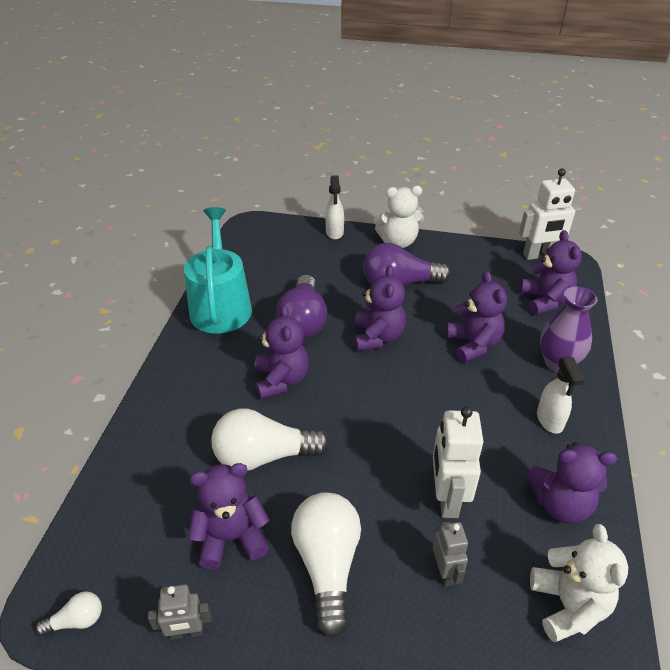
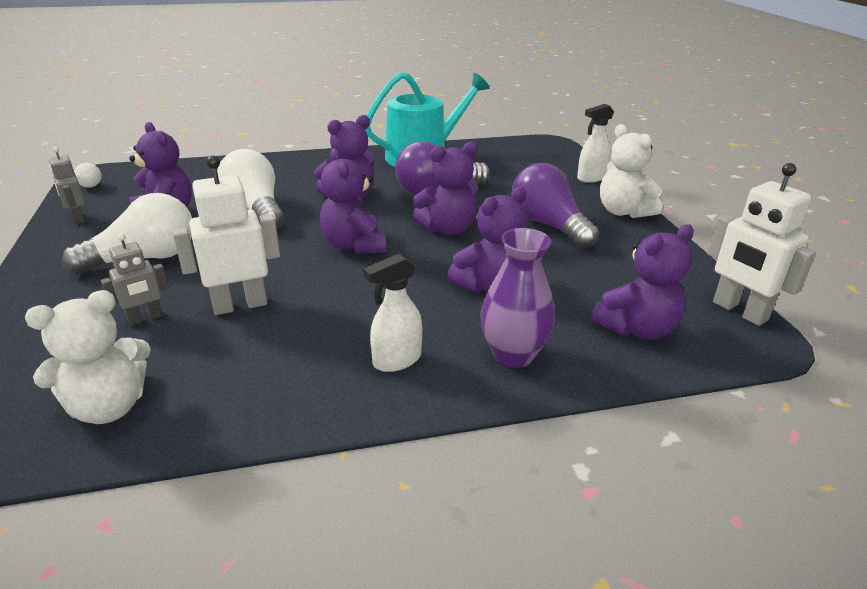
camera: 65 degrees right, 10 degrees down
(561, 504) = (258, 385): purple teddy bear -> purple teddy bear (354, 245)

